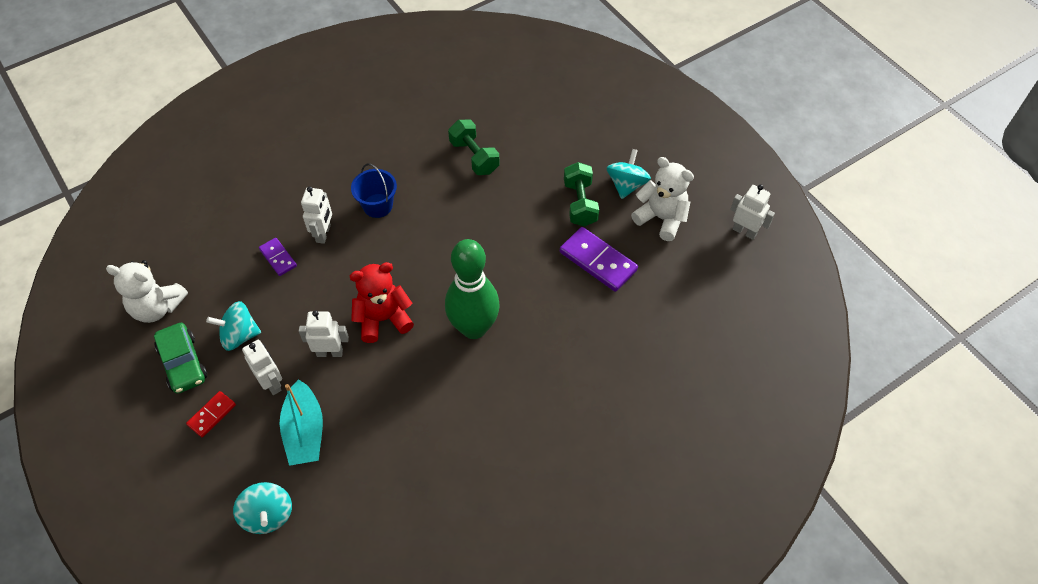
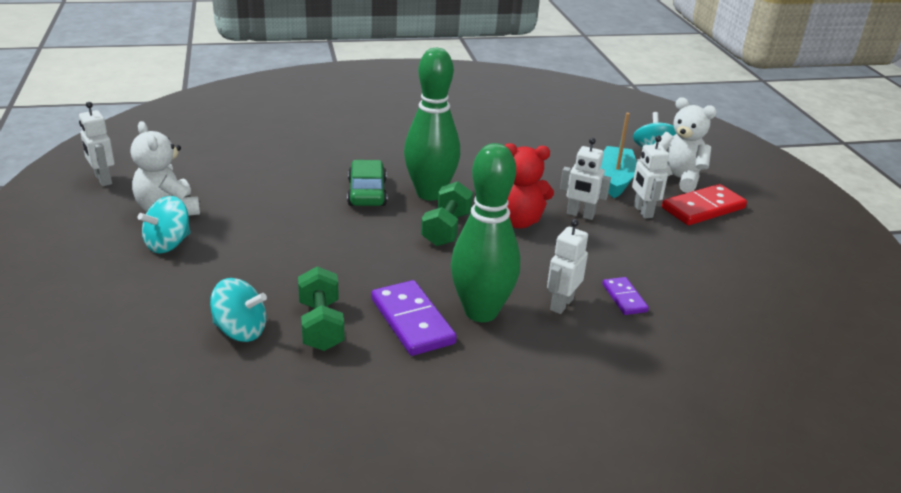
camera: 160 degrees left, 25 degrees down
(157, 307) = (775, 295): white teddy bear -> white teddy bear (677, 178)
(183, 363) = (737, 246): green car -> green car (367, 193)
(212, 415) = (703, 208): red domino -> red domino, size x1.77
(239, 335) = (675, 249): turquoise spinning top -> turquoise spinning top (240, 331)
(377, 205) = (481, 312): blue bucket -> green bowling pin
(580, 203) = (238, 244): green dumbbell -> green dumbbell (446, 229)
(598, 261) = (269, 200): purple domino -> purple domino (412, 321)

